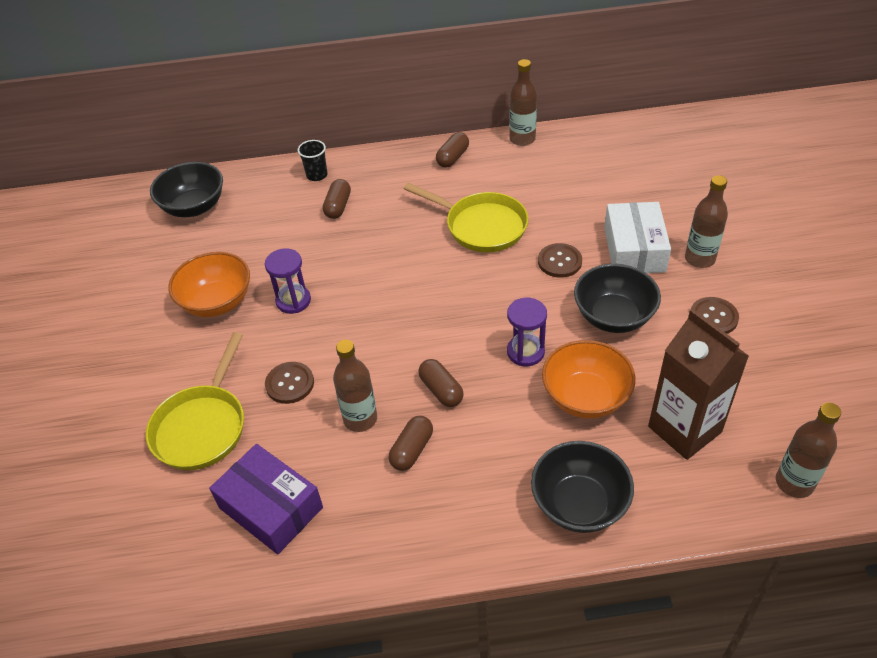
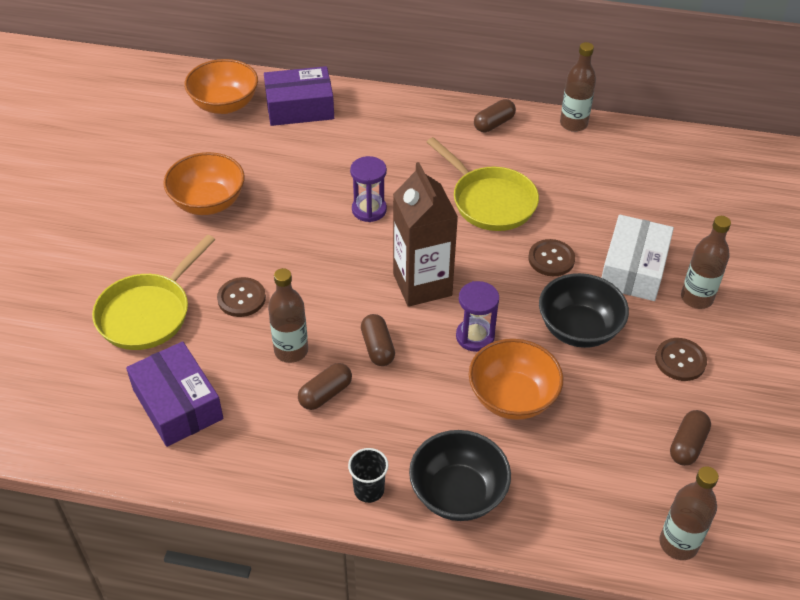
camera: 15 degrees right, 0 degrees up
(194, 207) = (224, 104): black bowl -> orange bowl
(268, 190) = (300, 107): none -> purple box
(293, 301) = (278, 222): purple hourglass -> purple hourglass (369, 210)
(317, 175) = (352, 105): black cup -> black cup (369, 490)
(338, 206) = (359, 142): brown capsule -> brown capsule (687, 445)
(684, 429) = (594, 458): brown carton -> brown carton (422, 284)

